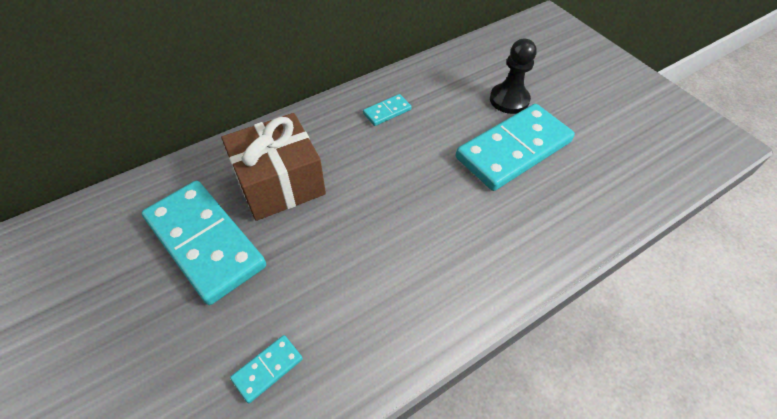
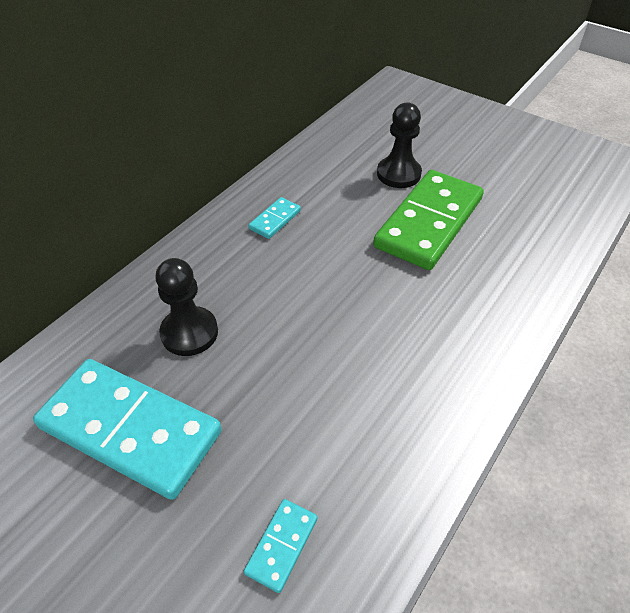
camera: 20 degrees left, 5 degrees down
(280, 183) = (189, 333): brown gift -> black pawn
(514, 150) = (429, 223): turquoise domino -> green domino

